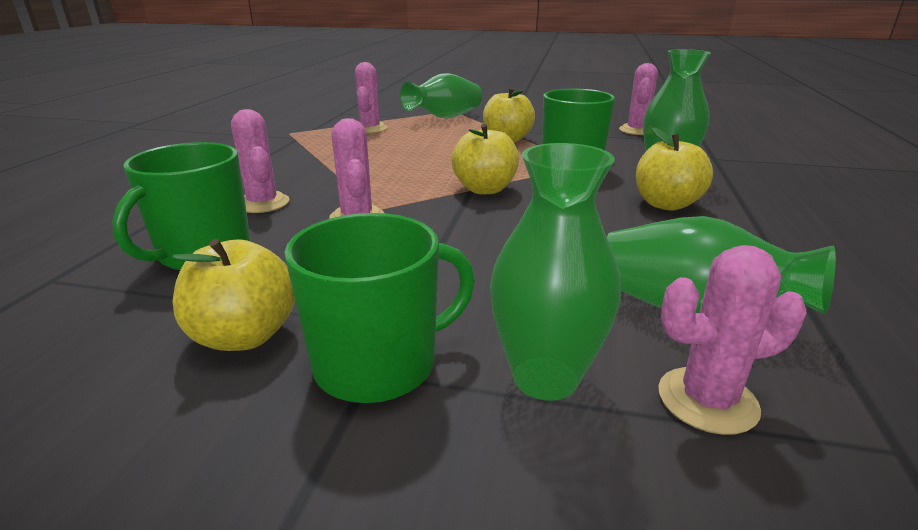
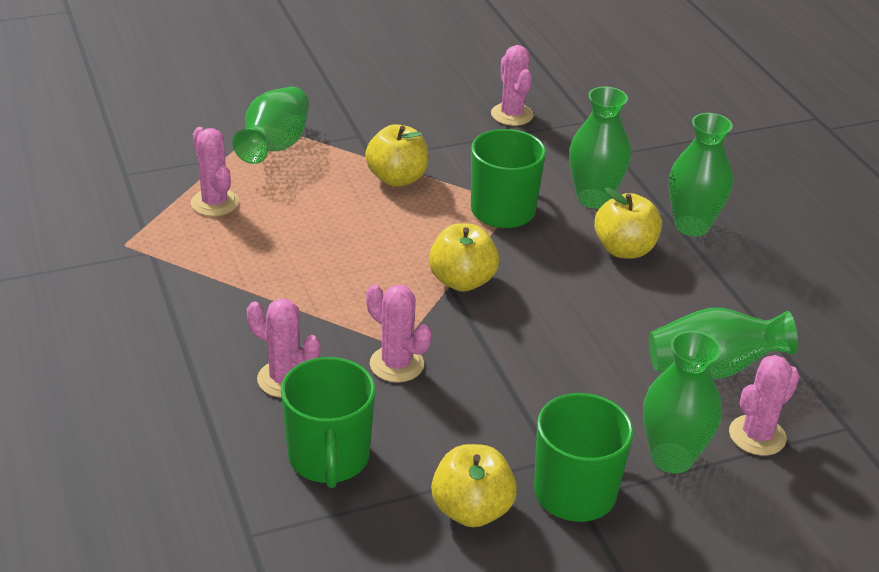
camera: 35 degrees left, 10 degrees up
(759, 206) = (691, 226): none -> green vase

